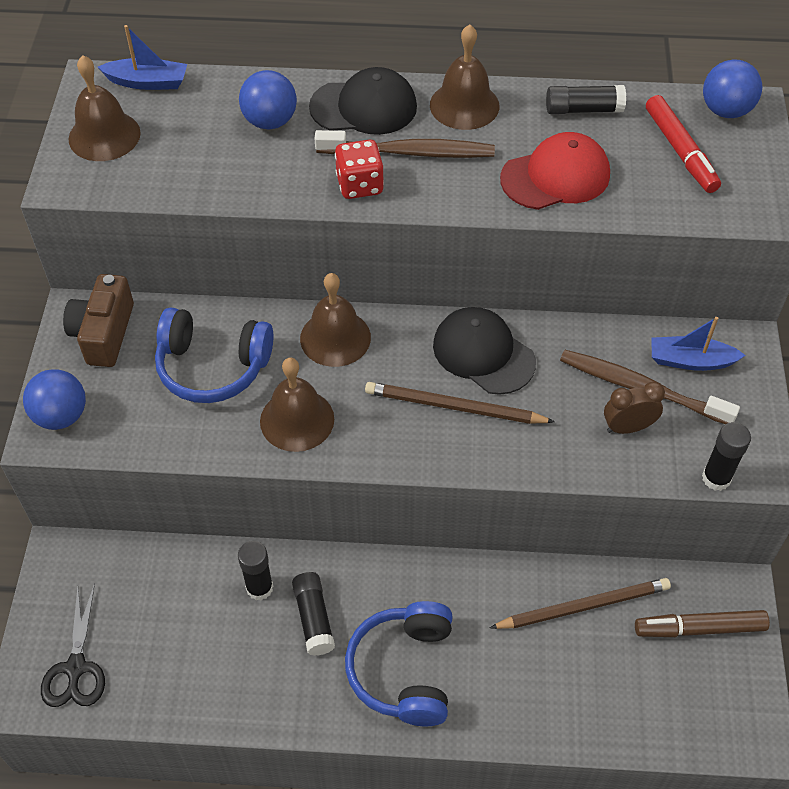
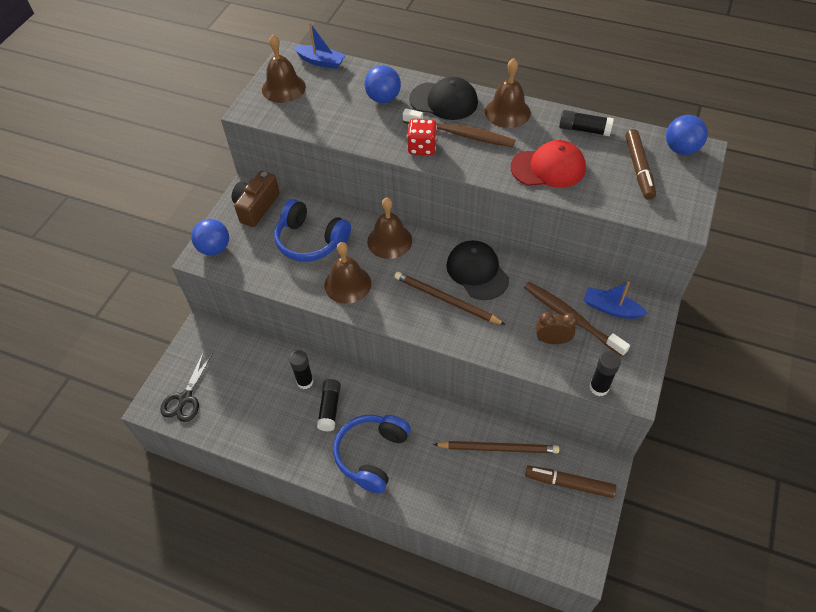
camera: 20 degrees right, 0 degrees up
(680, 151) = (638, 169): red marker -> brown marker

